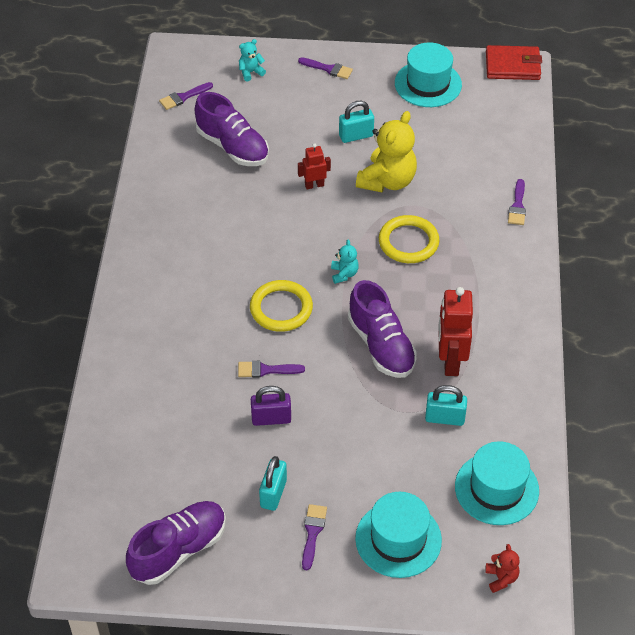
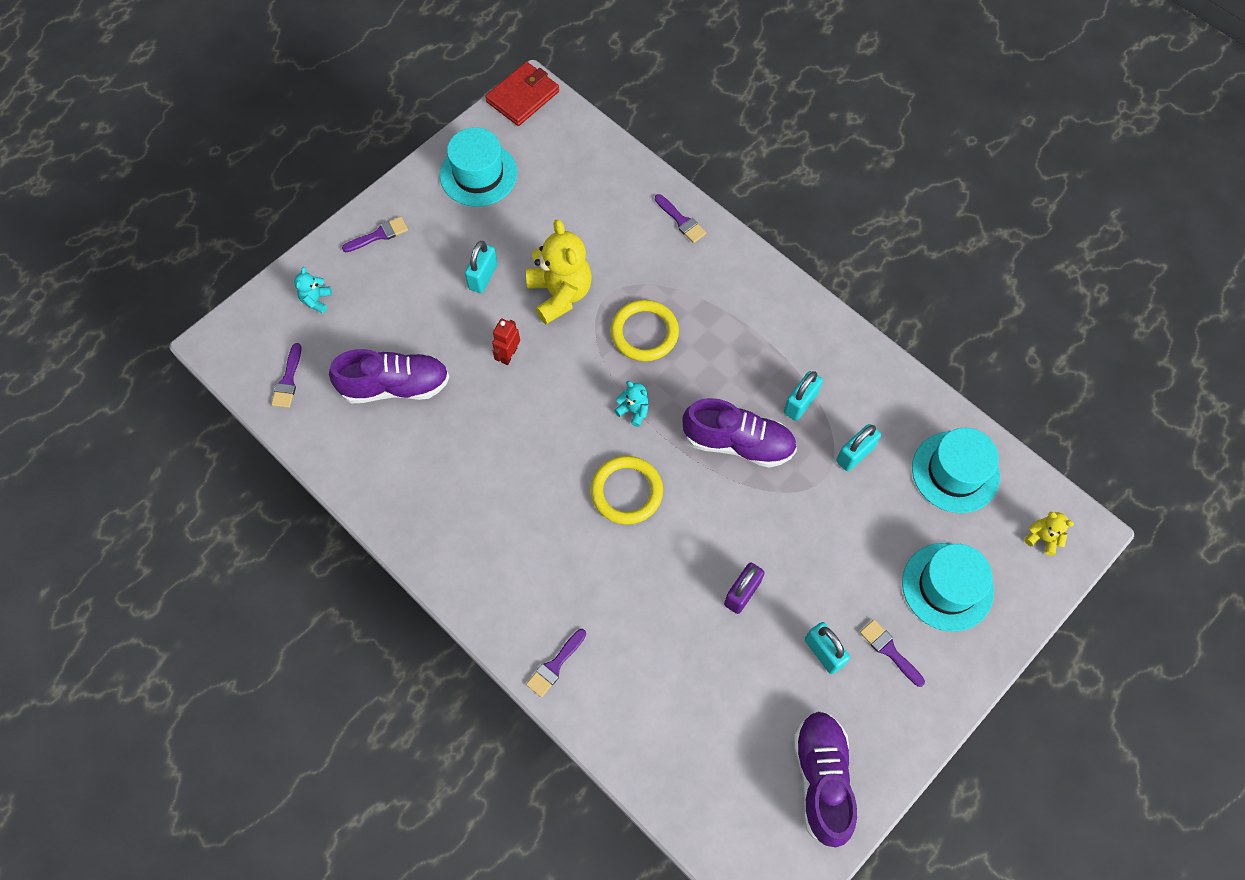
camera: 50 degrees left, 15 degrees up
(266, 370) = (685, 557): purple brush -> purple brush (555, 665)
(450, 361) = (800, 403): red robot -> turquoise padlock
(501, 578) = (1042, 538): red teddy bear -> yellow teddy bear

